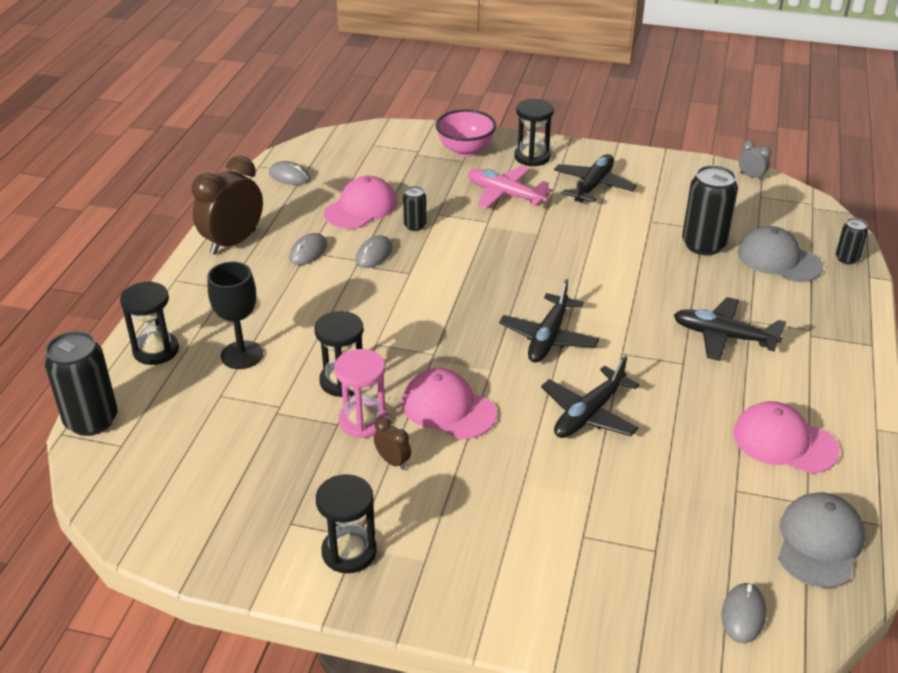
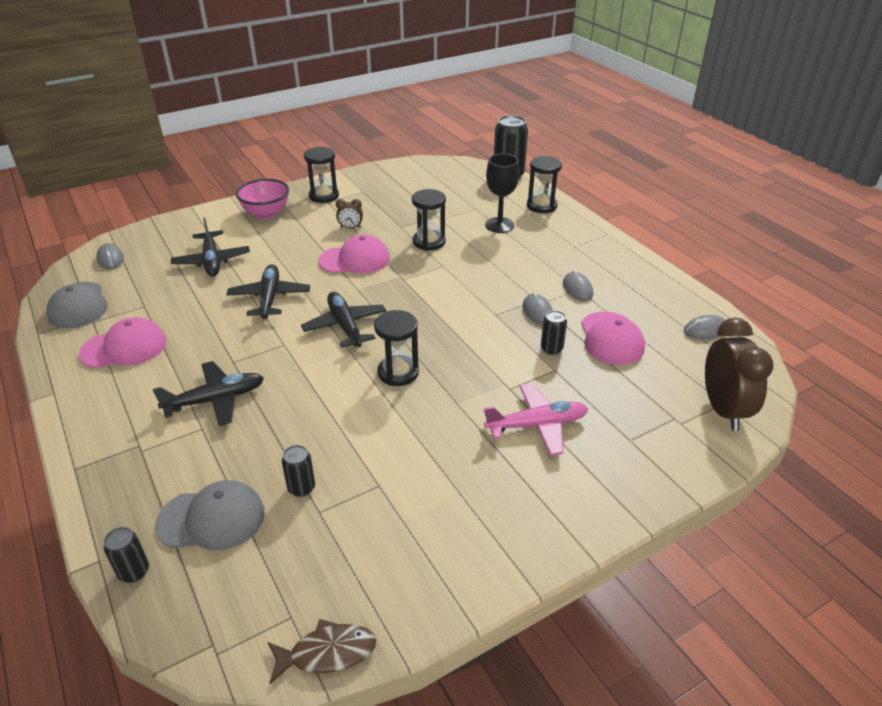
camera: 135 degrees right, 0 degrees up
(233, 242) = (628, 268): brown clock -> brown clock (723, 410)
(363, 421) = (390, 233): pink hourglass -> none
(465, 150) = (649, 454): pink bowl -> pink bowl (266, 214)
(532, 157) = (584, 493): black hourglass -> black hourglass (398, 372)
(593, 186) = (480, 495): black plane -> black plane (212, 261)
(703, 245) = (301, 488): black can -> black can, size x0.52
(751, 176) = (327, 653): grey clock -> brown fish

